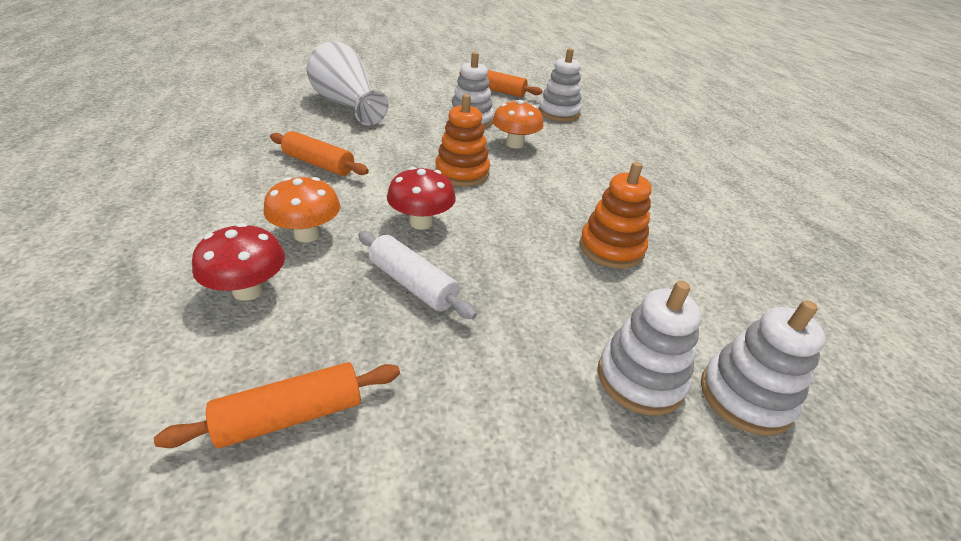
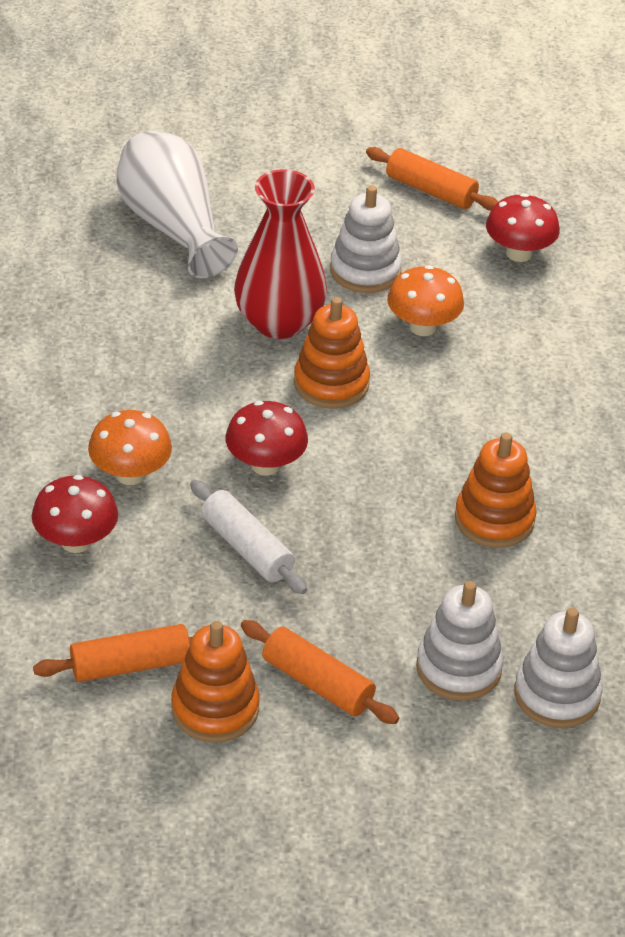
camera: 10 degrees right, 5 degrees up
(319, 164) = (137, 358): orange rolling pin -> orange rolling pin (317, 683)
(393, 462) = (215, 708): none -> orange stacking toy
(420, 144) = (279, 322): none -> red vase
(558, 113) = (519, 253): white stacking toy -> red mushroom

